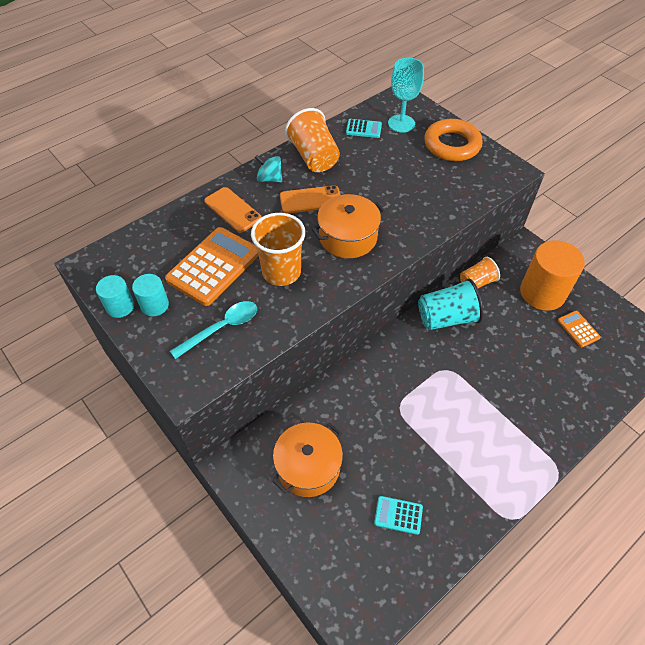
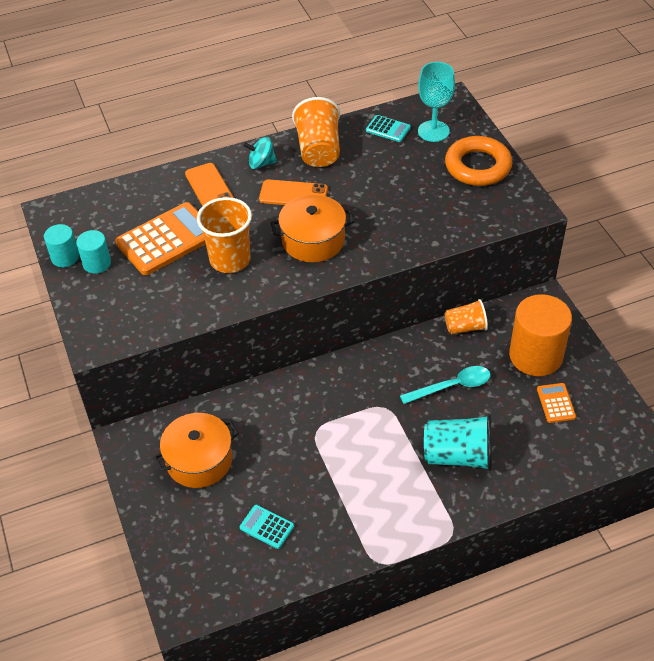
camera: 20 degrees right, 5 degrees down
(222, 328) = (150, 299): turquoise spoon -> turquoise spoon (452, 386)
(269, 179) = (261, 163): turquoise spinning top -> turquoise spinning top turned 45 degrees counterclockwise
(446, 318) = (412, 356): turquoise cup -> turquoise cup (458, 456)

